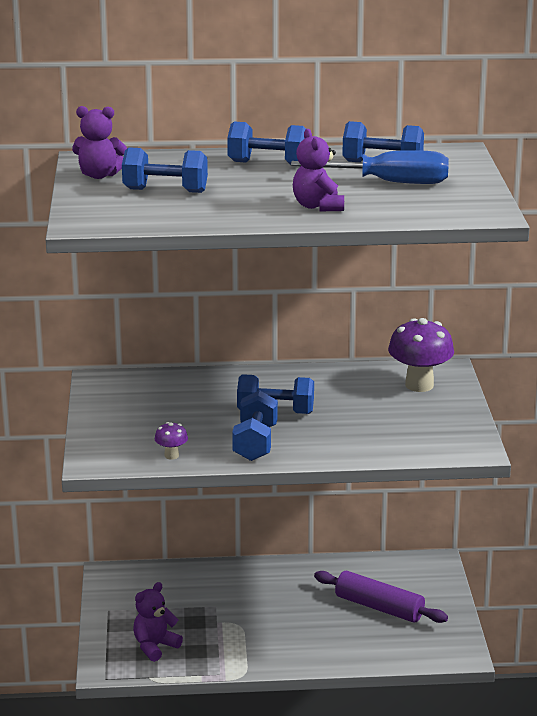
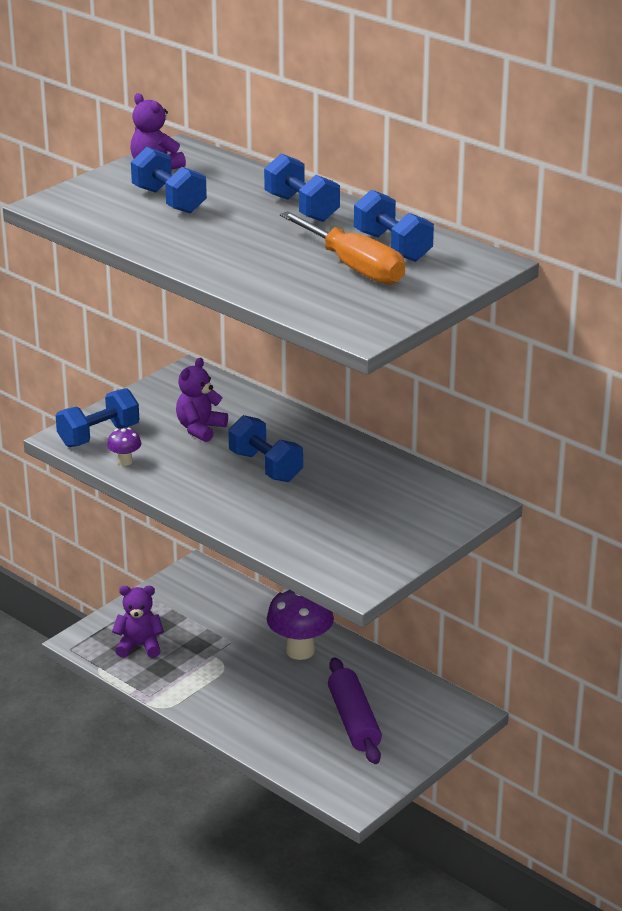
camera: 45 degrees right, 5 degrees up
(255, 443) = (201, 484): blue dumbbell -> blue dumbbell (98, 435)
(318, 206) = (244, 264): purple teddy bear -> purple teddy bear (200, 429)
(389, 182) = (353, 267): blue screwdriver -> orange screwdriver
(419, 385) = (426, 505): purple mushroom -> purple mushroom (300, 650)

